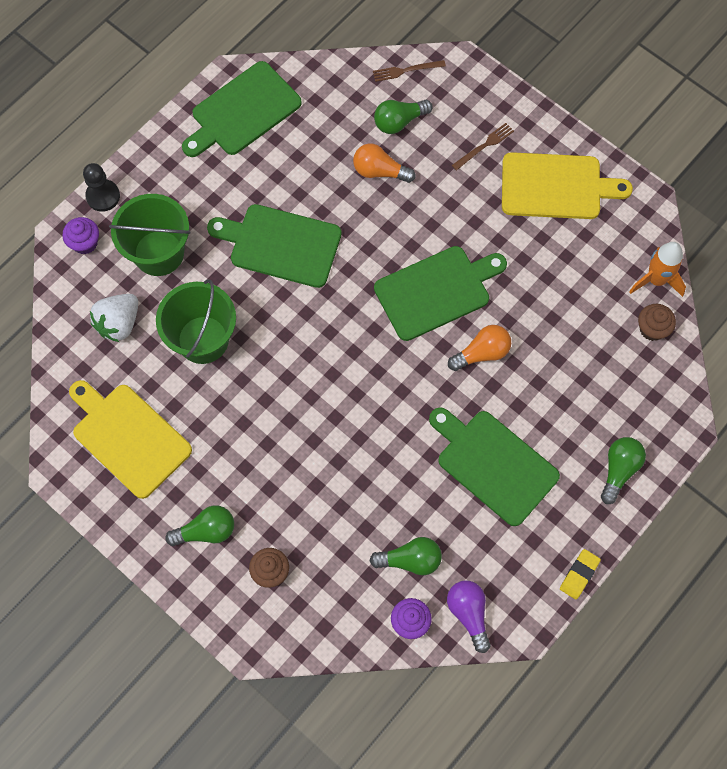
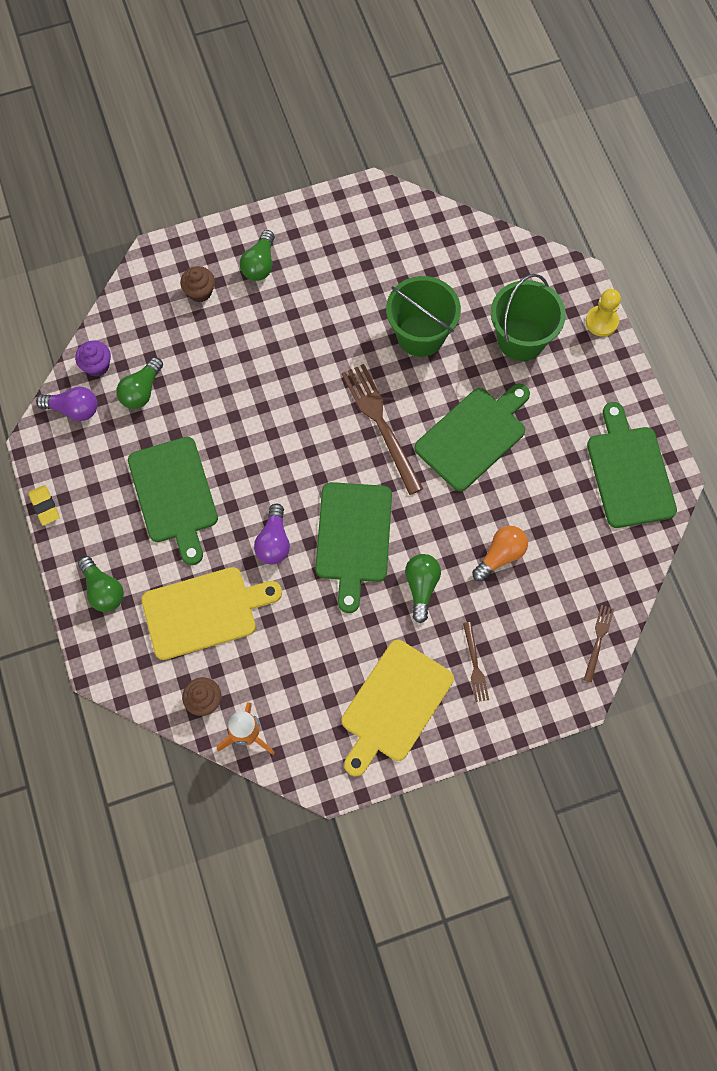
camera: 120 degrees right, 0 degrees up
(85, 243) = (563, 289): purple cupcake -> none
(103, 196) = (601, 322): black pawn -> yellow pawn
(119, 323) = (472, 282): white strawberry -> none
(128, 437) = (370, 246): yellow cutting board -> yellow cutting board (204, 612)
(315, 326) = (381, 424): none -> brown fork
(399, 122) = (544, 602): green light bulb -> green light bulb (421, 587)
(482, 353) = (274, 542): orange light bulb -> purple light bulb
(493, 464) = (174, 495): green cutting board -> green cutting board turned 90 degrees clockwise

